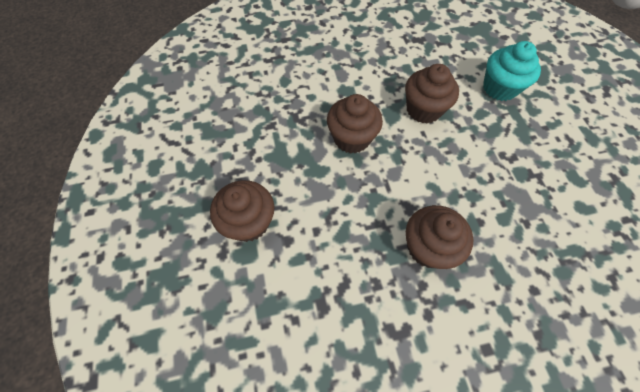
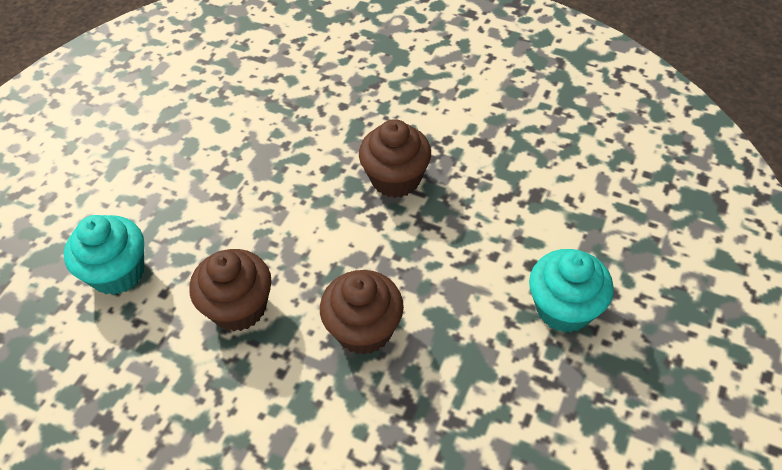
camera: 140 degrees left, 10 degrees down
(249, 222) = (564, 308): brown cupcake -> turquoise cupcake

